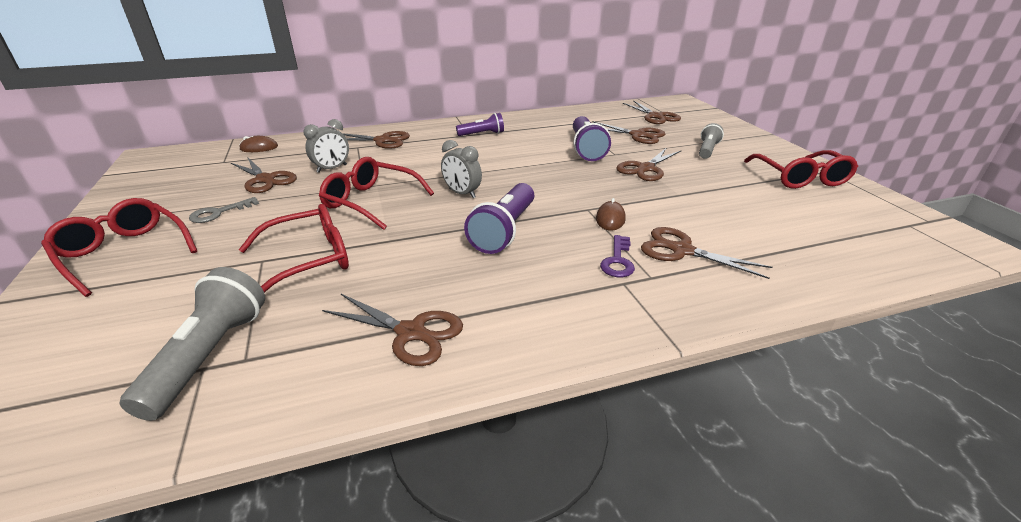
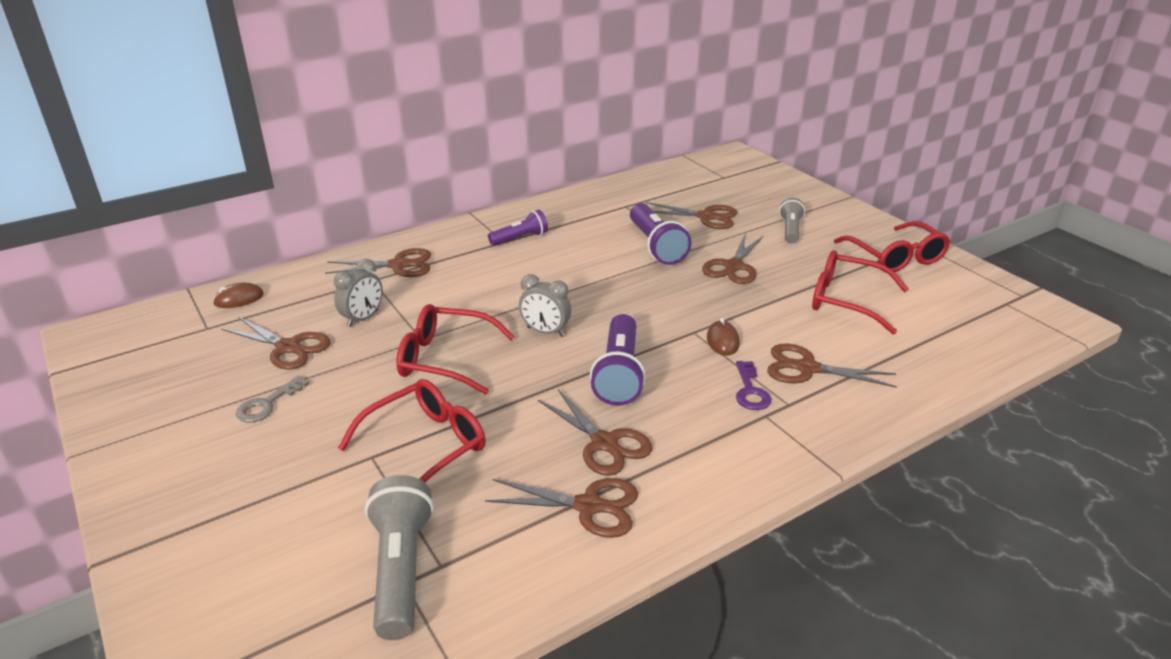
camera: 15 degrees left, 0 degrees up
(124, 253) = (194, 476): red glasses -> red glasses (846, 300)
(655, 116) = (715, 184): brown scissors -> brown scissors (604, 443)

